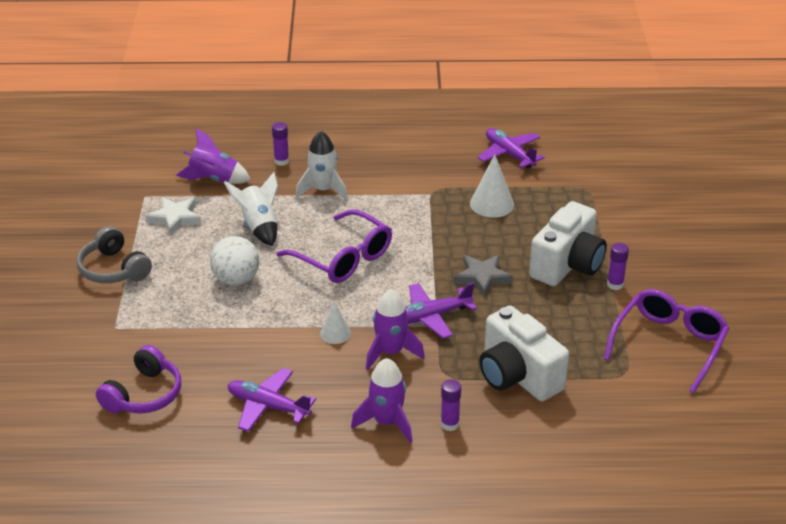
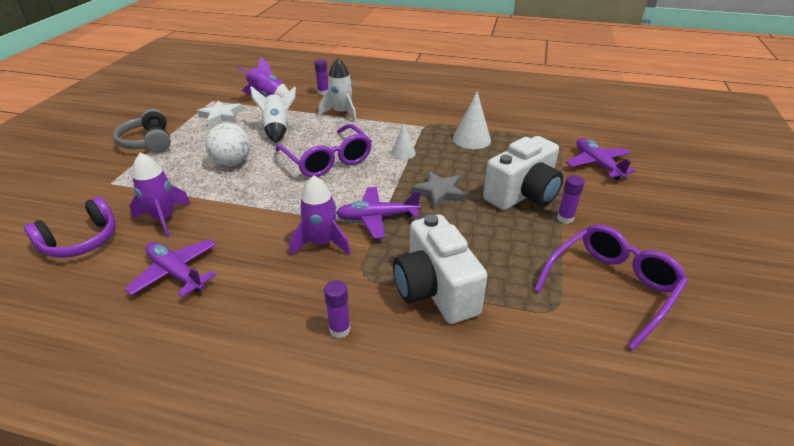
camera: 15 degrees right, 0 degrees up
(335, 333) = (282, 217): white cone -> white cone (403, 153)
(386, 422) = (276, 313): purple rocket -> purple rocket (164, 219)
(509, 154) = (500, 109): purple plane -> purple plane (597, 164)

